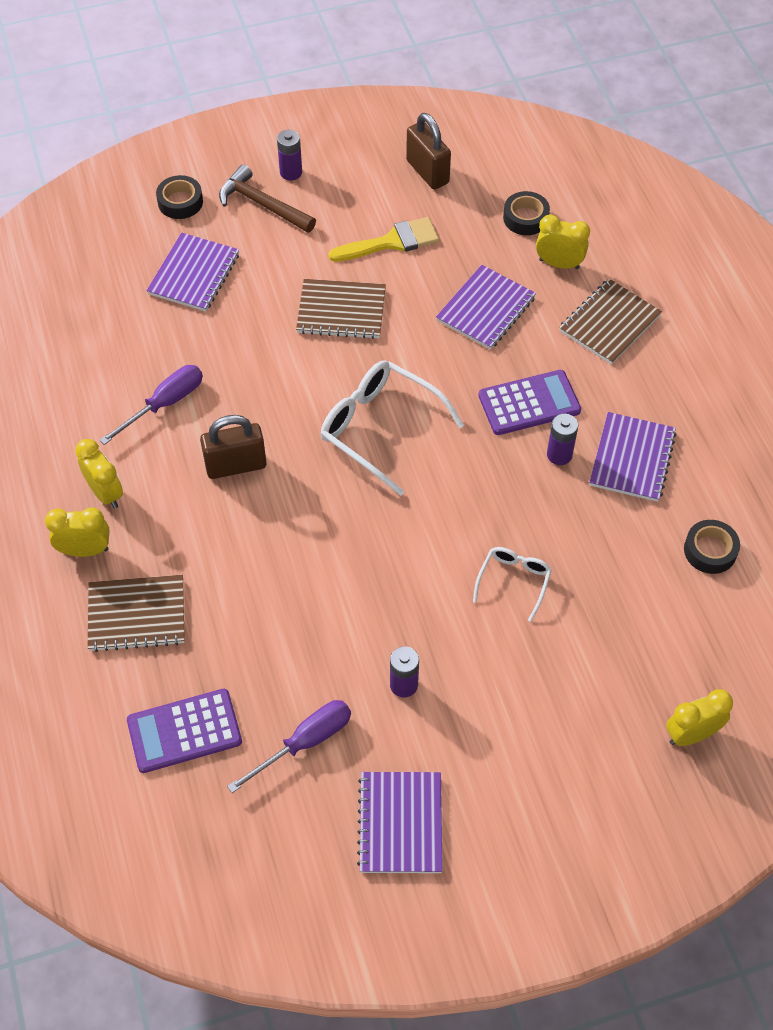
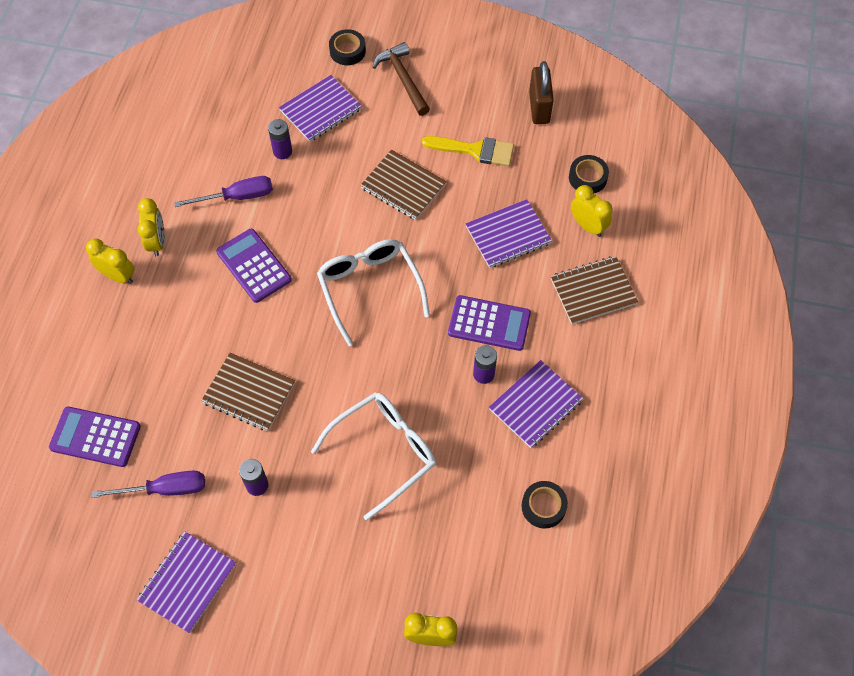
camera: 30 degrees right, 5 degrees up
(137, 615) = (120, 339): brown notebook -> brown notebook (249, 393)
(236, 466) = (254, 266): brown padlock -> purple calculator
(291, 172) = (439, 63): purple battery -> purple battery (282, 151)
(514, 581) = (384, 452): white glasses -> white glasses, size x1.85

